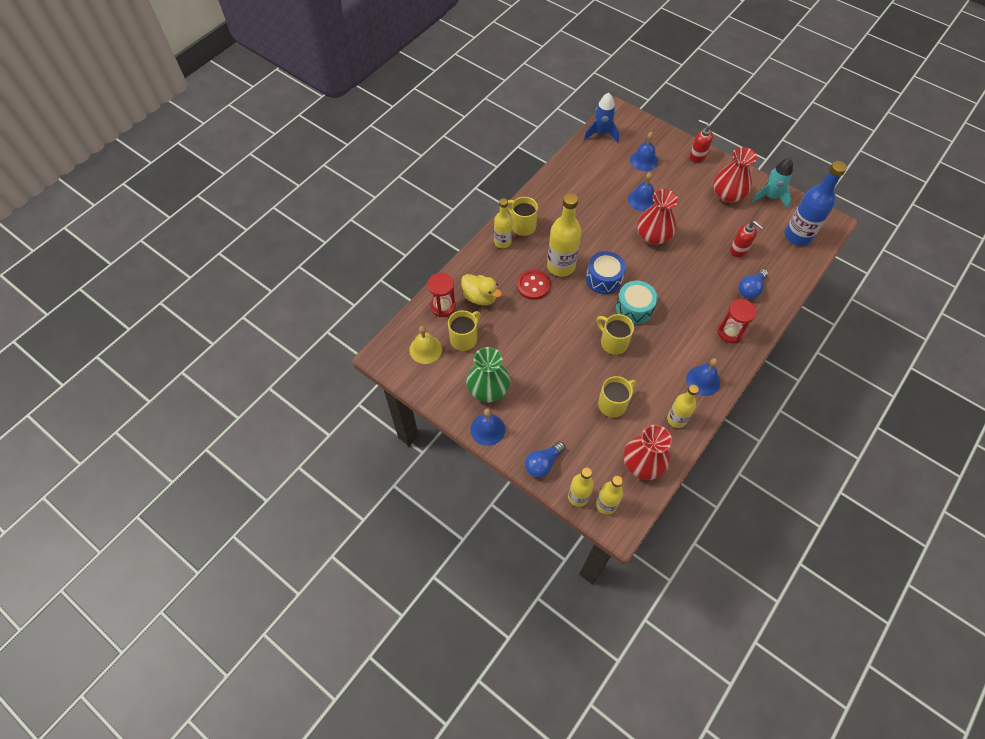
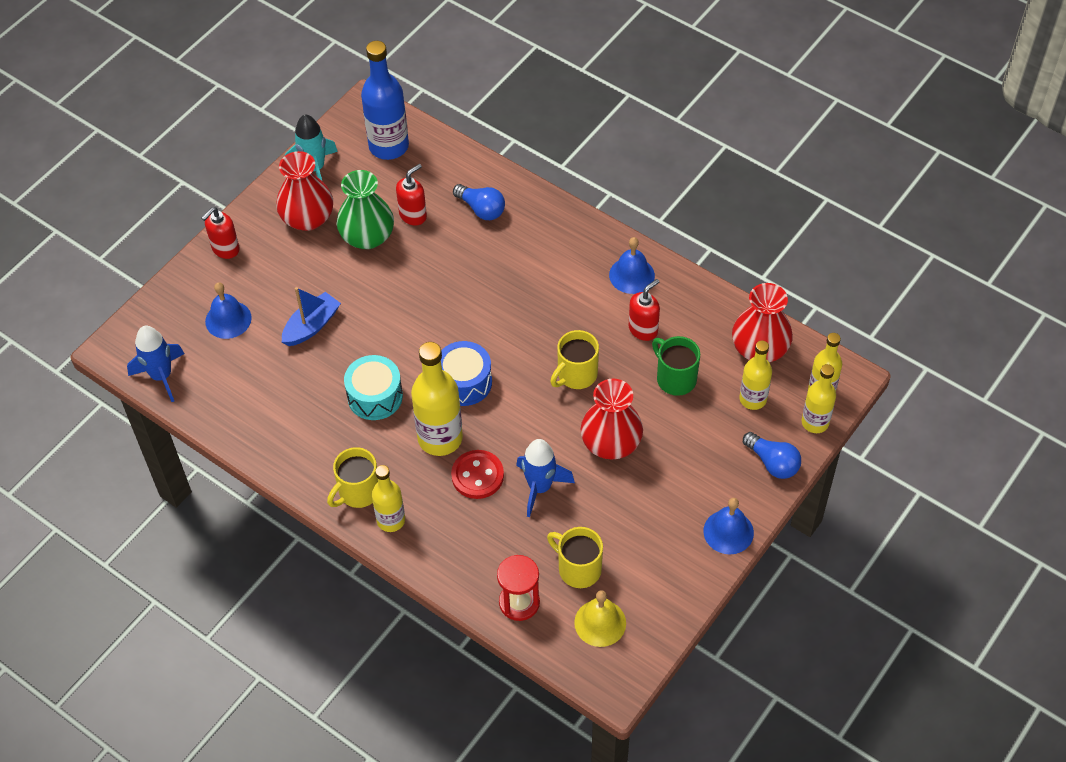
camera: 90 degrees left, 5 degrees down
(480, 297) = (500, 549): yellow duck -> none
(488, 389) = (664, 533): green vase -> green vase (367, 236)
(524, 319) = (540, 487): none -> blue rocket
(613, 404) = (675, 378): yellow mug -> green mug
(634, 308) = (517, 347): turquoise drum -> turquoise drum (375, 396)
(642, 200) = (311, 326): blue bell -> blue boat
(653, 236) = (384, 316): red vase -> red vase (611, 443)
(654, 386) = (643, 329): none -> red soap dispenser
(676, 419) = (692, 308): yellow bottle -> yellow bottle (753, 399)
(730, 332) = (553, 238): red hourglass -> none

